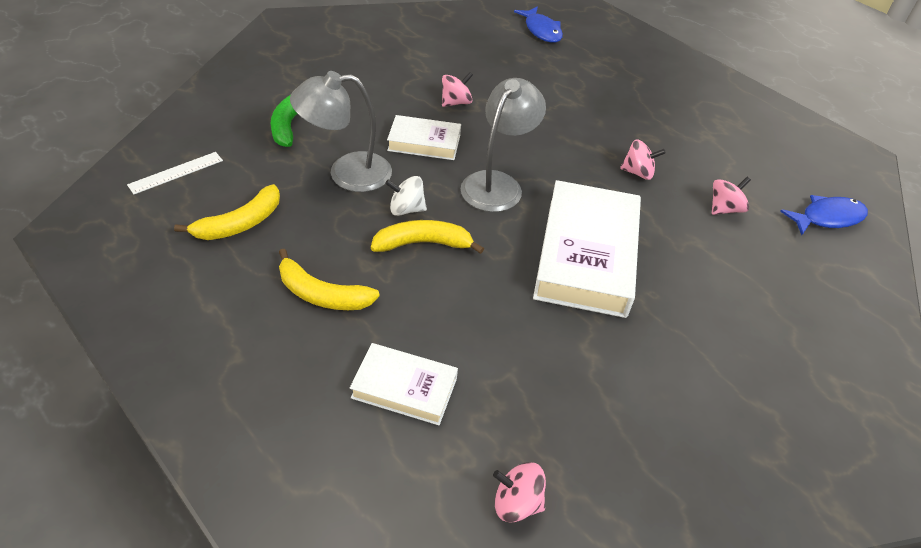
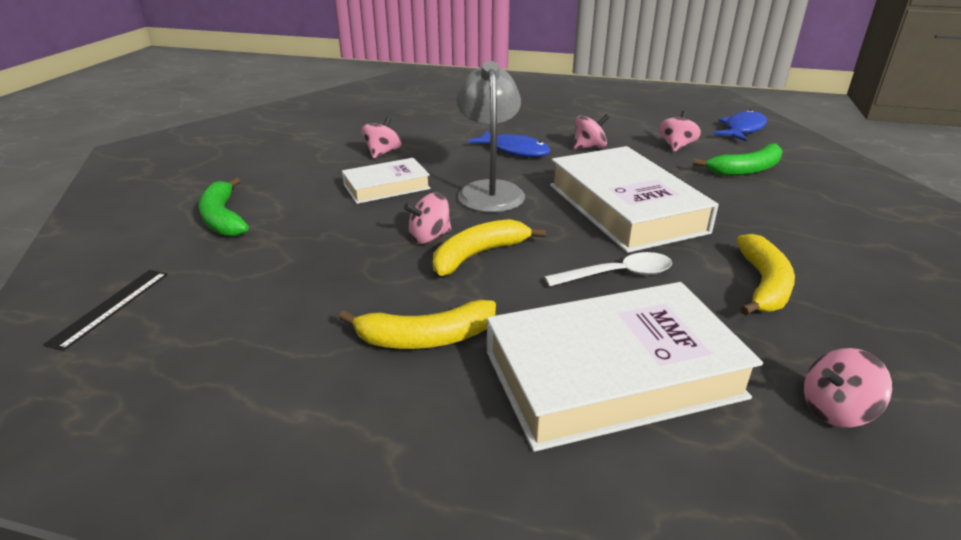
camera: 30 degrees left, 15 degrees down
(176, 172) = (110, 307): white ruler -> black ruler
(240, 223) = (252, 319): yellow banana -> yellow banana (763, 285)
(347, 173) = (334, 233): grey lamp -> none
(404, 388) = (612, 374): white book -> white book, size x1.85
(406, 209) = (429, 237): white spinning top -> pink spinning top
(502, 314) = (617, 275): none -> white spoon
(541, 30) = (401, 93): blue fish -> blue fish (514, 150)
(757, 268) = (746, 170): none -> green banana

